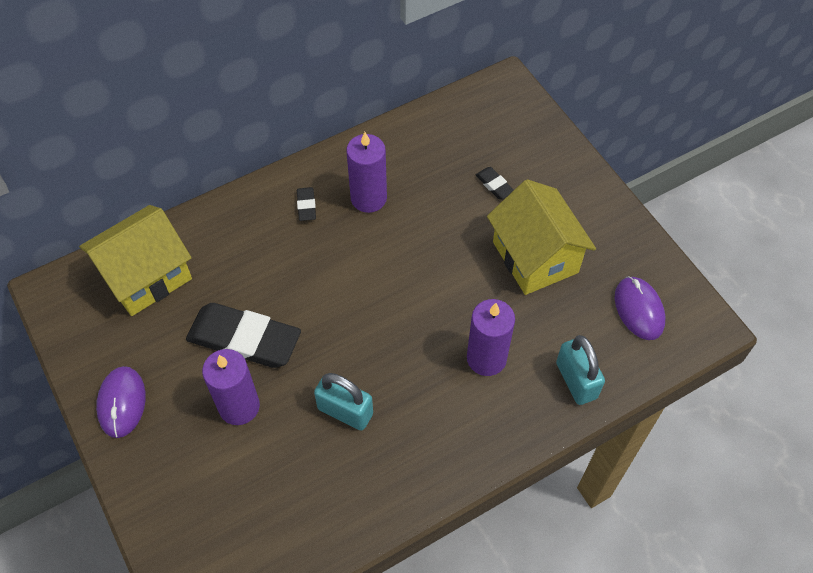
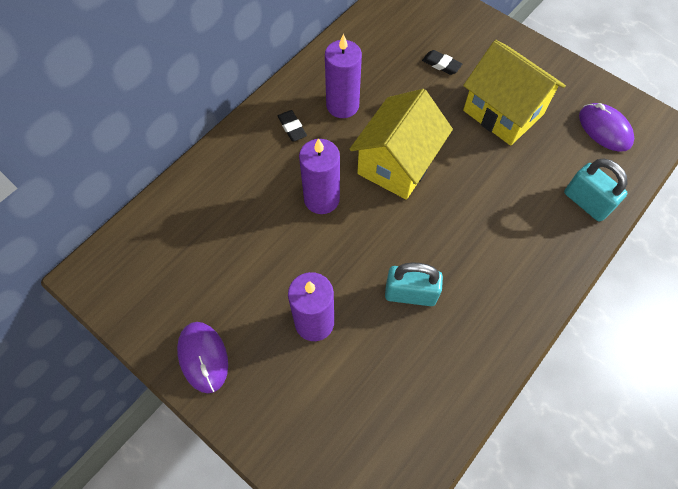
camera: 20 degrees left, 5 degrees up
(146, 276) = (174, 233): yellow house -> yellow house (397, 163)
(244, 339) = (291, 260): black eraser -> none
(486, 358) = (506, 208): purple candle -> purple candle (321, 199)

